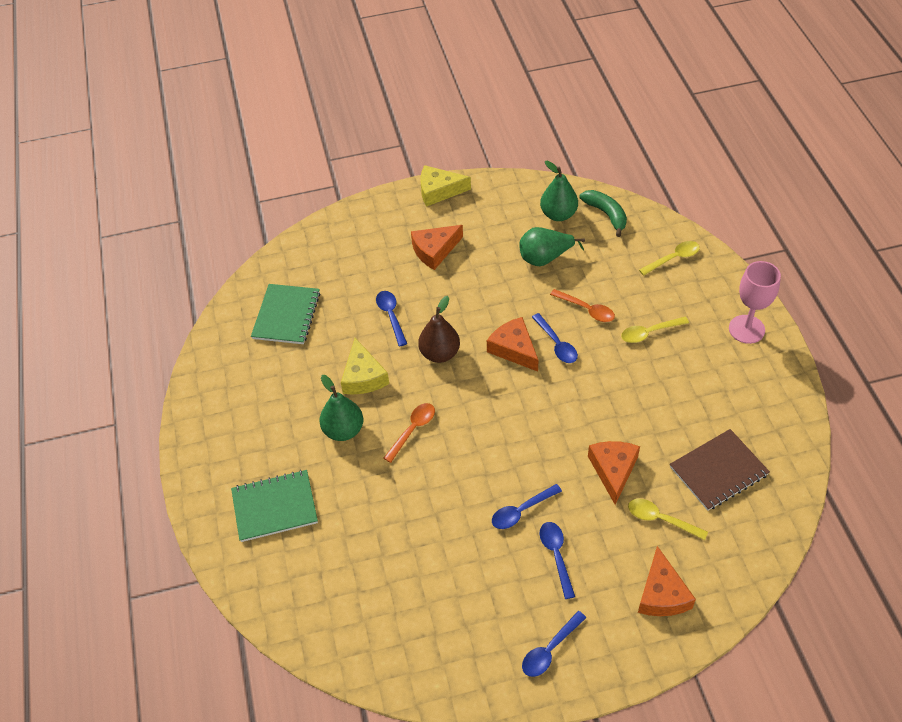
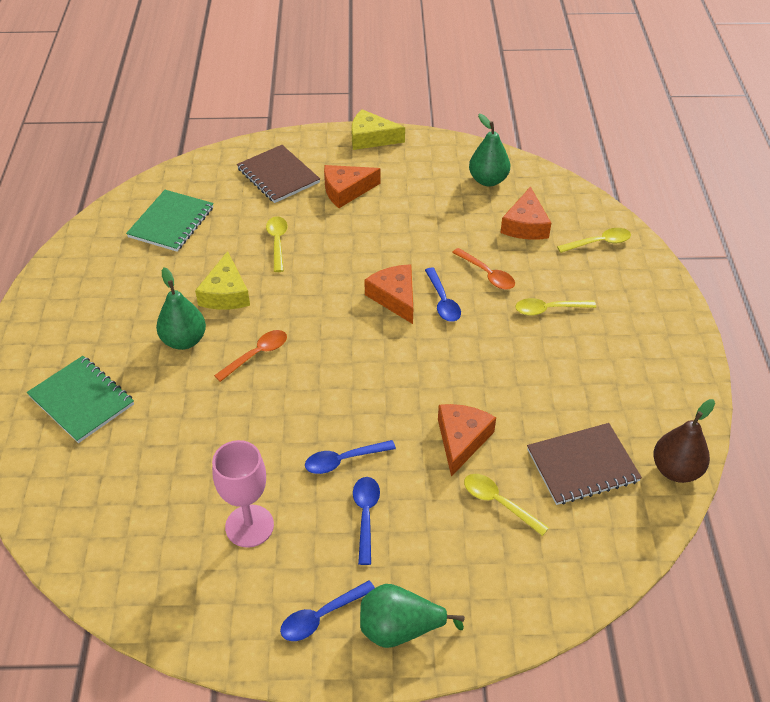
camera: 10 degrees right, 5 degrees down
(274, 507) = (81, 400): green notebook -> green notebook turned 45 degrees clockwise
(367, 247) = (278, 175): none -> brown notebook
(391, 316) = (277, 242): blue spoon -> yellow spoon
(440, 353) = (314, 287): brown pear -> brown pear (676, 470)
(545, 258) = (459, 218): green pear -> green pear (400, 629)
(606, 214) = (539, 189): green banana -> none
(662, 594) = (473, 584): orange cheese -> orange cheese (525, 225)
(746, 329) = (660, 326): pink goblet -> pink goblet (249, 526)

